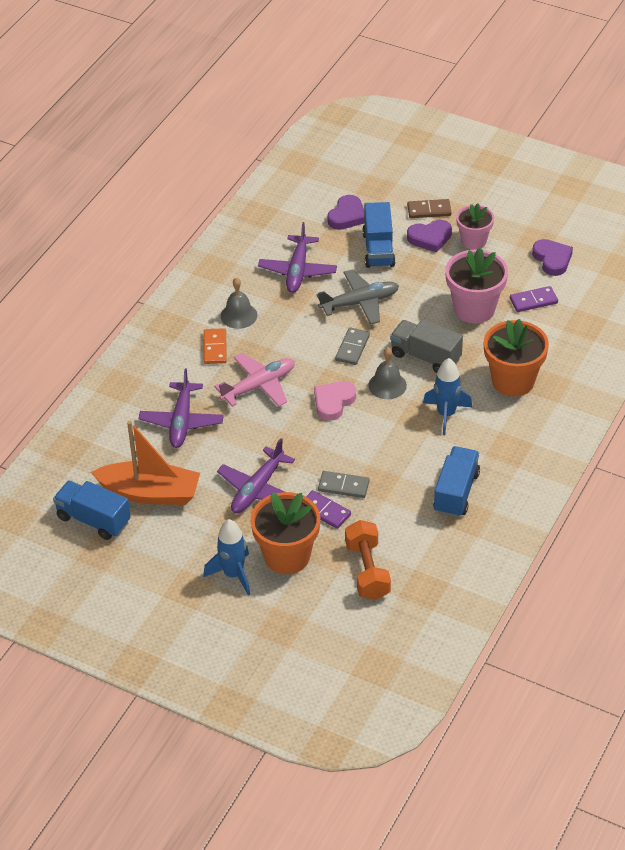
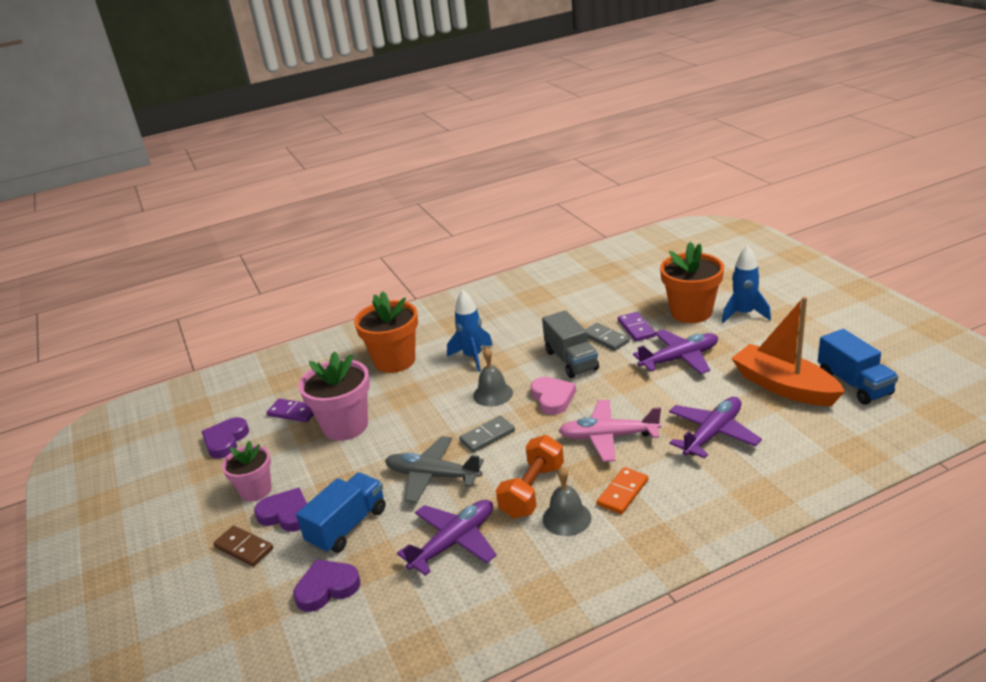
camera: 140 degrees left, 15 degrees down
(333, 402) = (552, 398): pink heart -> pink heart turned 90 degrees counterclockwise
(367, 571) = (637, 289): orange dumbbell -> orange dumbbell (532, 491)
(425, 357) = (435, 403): grey truck -> grey truck (571, 360)
(456, 492) = (526, 310): blue truck -> none

